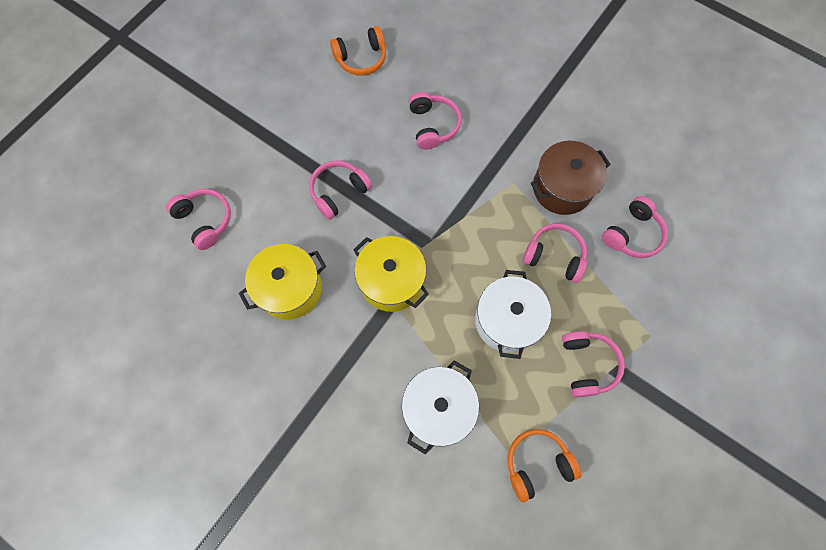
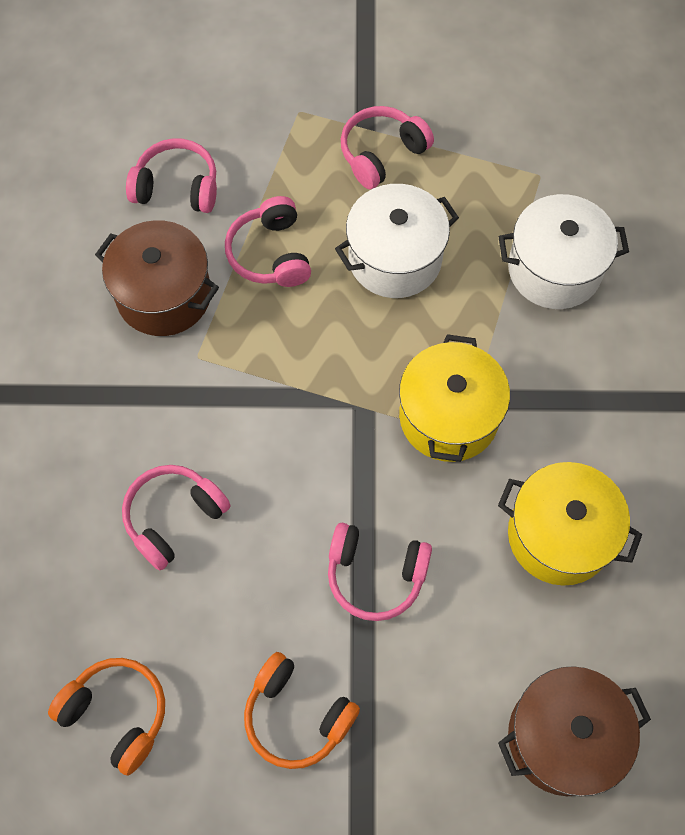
camera: 125 degrees left, 5 degrees down
(205, 220) = (563, 737): pink headphones -> brown pot
(537, 464) = (528, 145): orange headphones -> orange headphones (297, 715)

